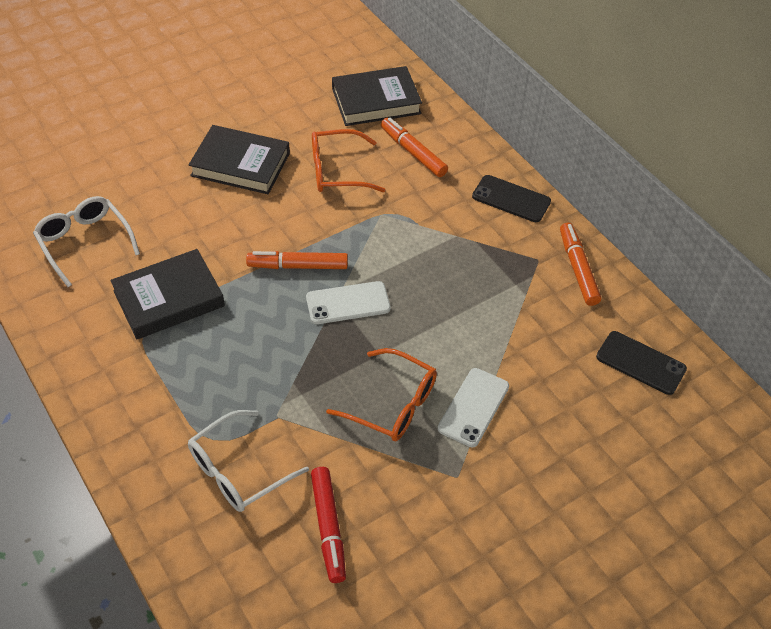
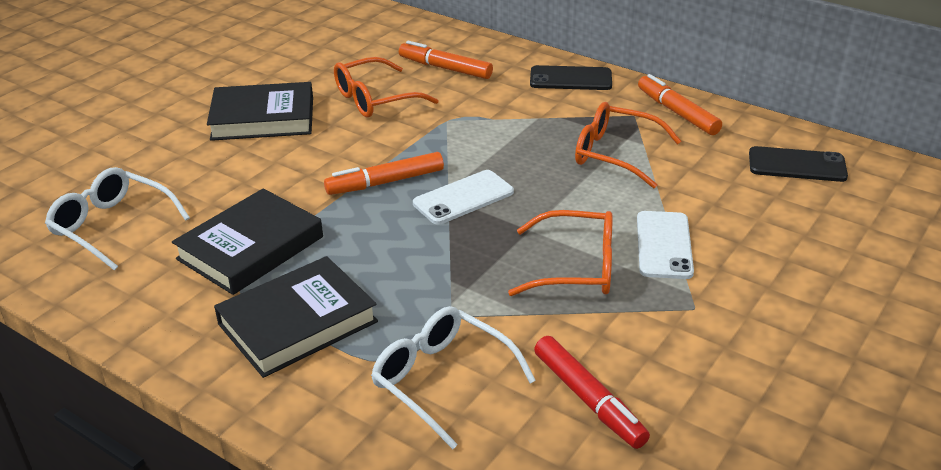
camera: 20 degrees left, 15 degrees down
(238, 471) = (442, 380): white glasses -> white glasses turned 105 degrees clockwise
(376, 101) = (378, 40): black book -> black book (297, 322)
(495, 298) = (615, 154): none -> orange glasses

